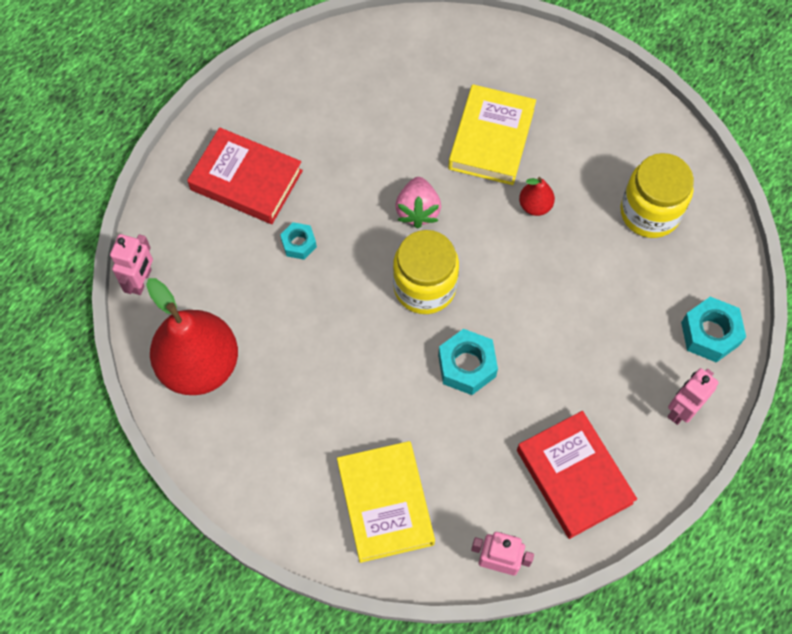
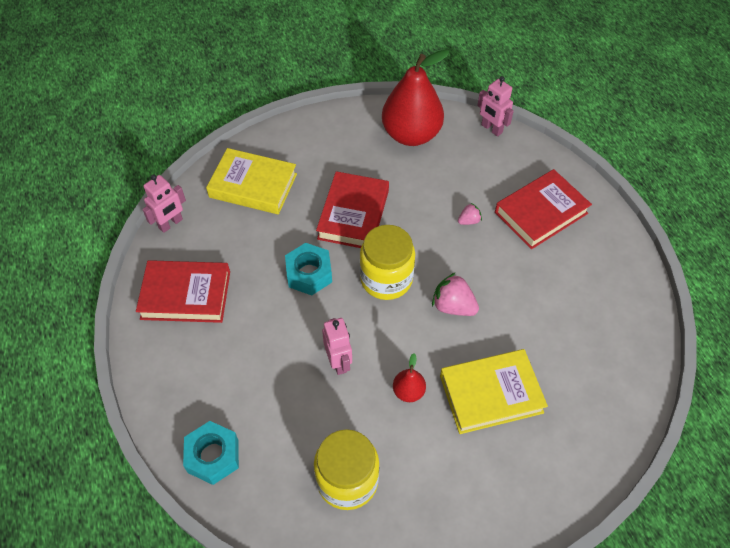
camera: 120 degrees right, 10 degrees down
(299, 244) = (469, 221): turquoise nut -> pink strawberry
(360, 365) = (353, 214): none -> red book
(491, 139) = (491, 394): yellow book -> yellow book turned 60 degrees counterclockwise
(681, 410) = (174, 394): pink robot -> pink robot (338, 362)

